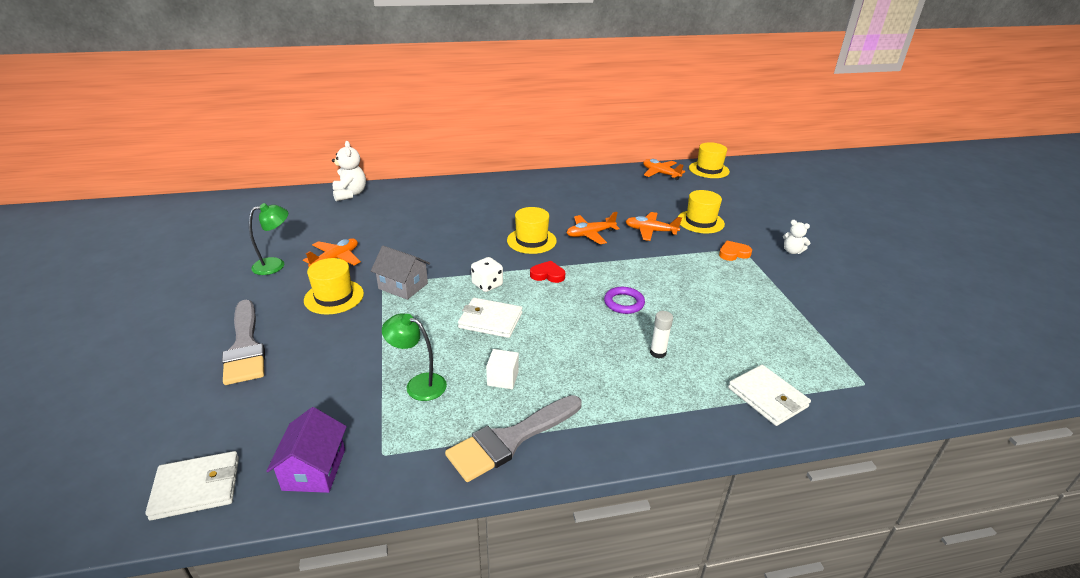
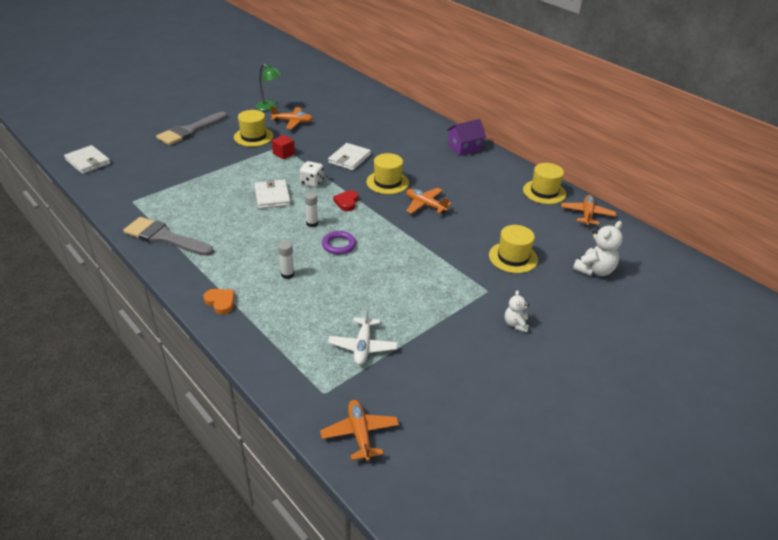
camera: 60 degrees right, 5 degrees up
(314, 469) = (112, 186): purple house -> purple house (464, 147)
(350, 194) = (375, 96): white teddy bear -> white teddy bear (594, 270)
(403, 286) = (284, 154): grey house -> red cube
(418, 384) = (193, 192): green lamp -> none
(502, 378) = (216, 219): white cube -> none
(547, 275) = (347, 202): red heart -> red heart turned 150 degrees counterclockwise
(571, 308) = (312, 223): none -> white glue stick
(650, 231) = (463, 233): orange plane -> orange plane (360, 434)
(709, 170) = (638, 242): yellow hat -> yellow hat (544, 192)
(733, 253) = (472, 287): orange heart -> orange heart (221, 302)
(767, 397) = (269, 338): white wallet -> white wallet (349, 159)
(800, 338) = (363, 346): none -> white plane

